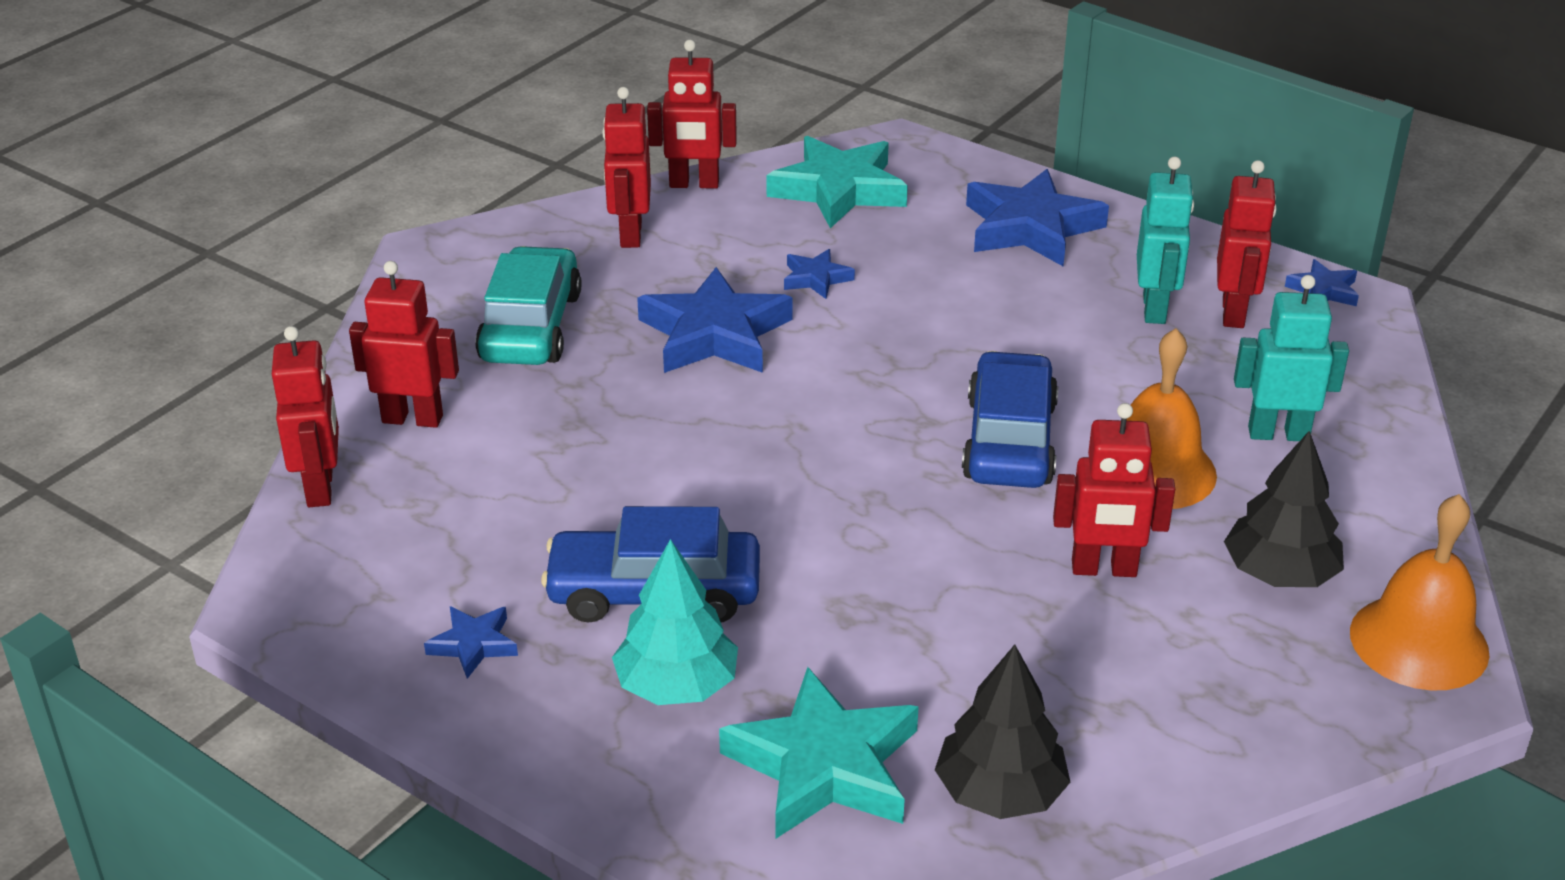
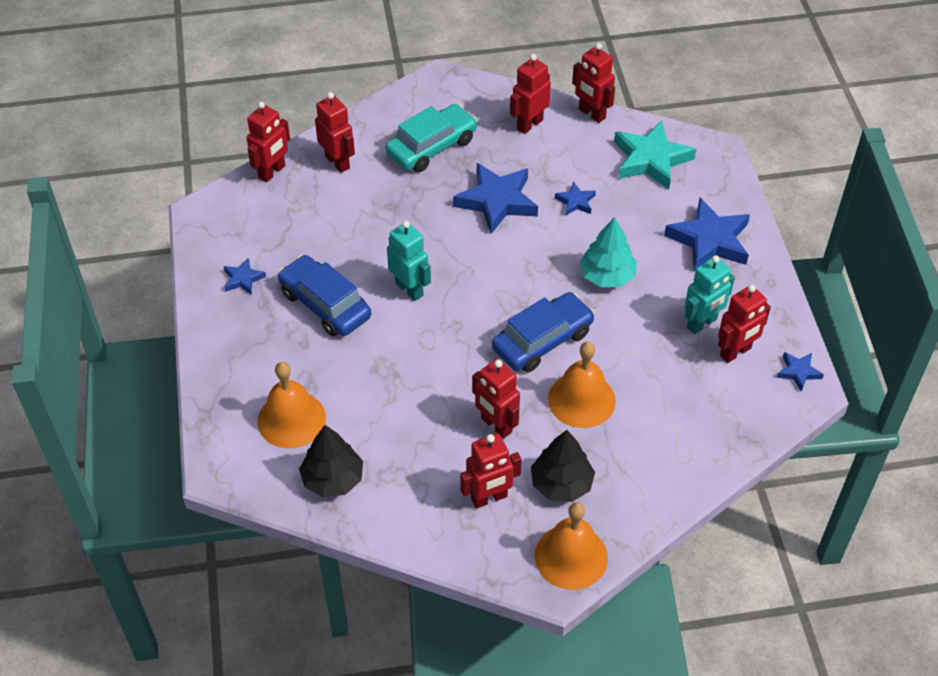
camera: 45 degrees right, 15 degrees up
(676, 685) = (285, 348): turquoise tree -> turquoise tree (607, 276)
(824, 765) = (291, 419): turquoise star -> orange bell
(1228, 655) = (489, 498): none -> red robot
(1278, 433) = (661, 424): turquoise robot -> turquoise robot (409, 289)

